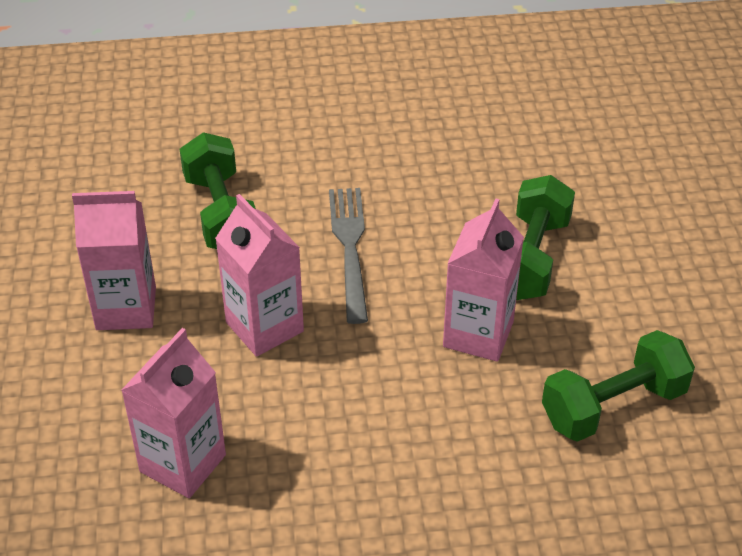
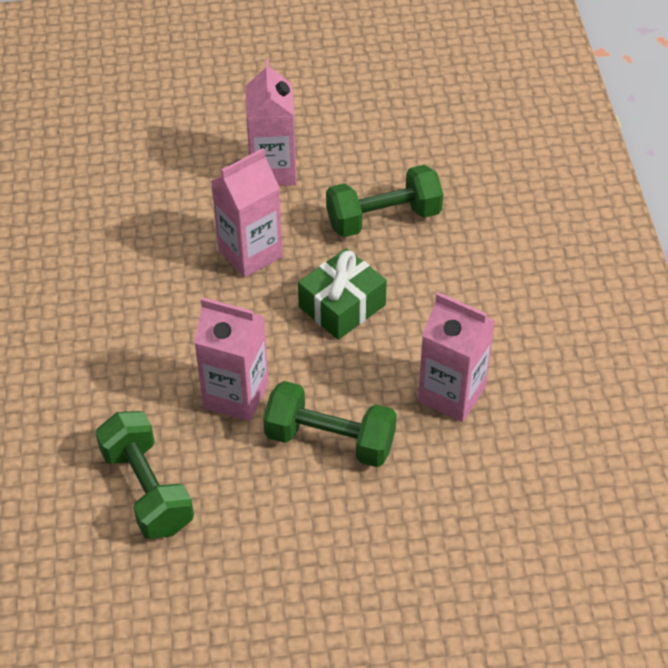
camera: 90 degrees right, 5 degrees up
(183, 463) = (119, 215): pink carton -> pink carton (451, 394)
(350, 248) = (342, 306): grey fork -> green gift

